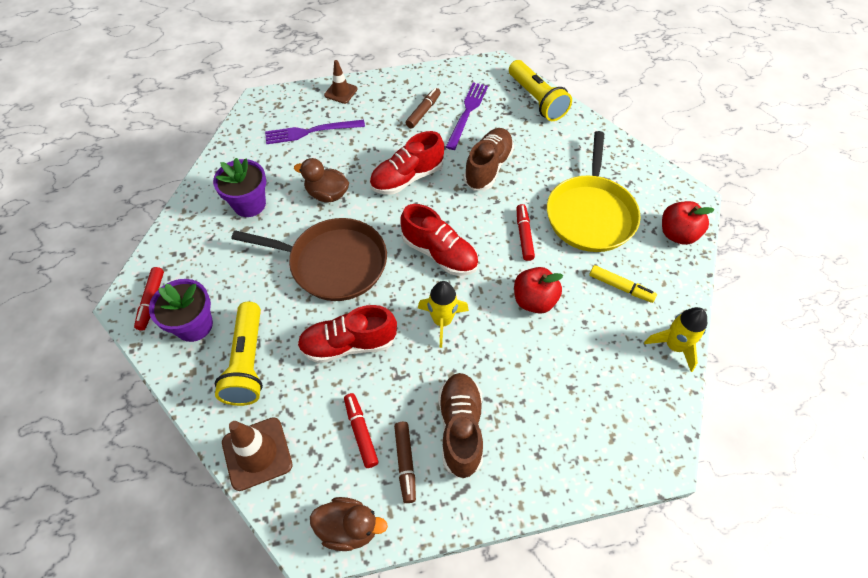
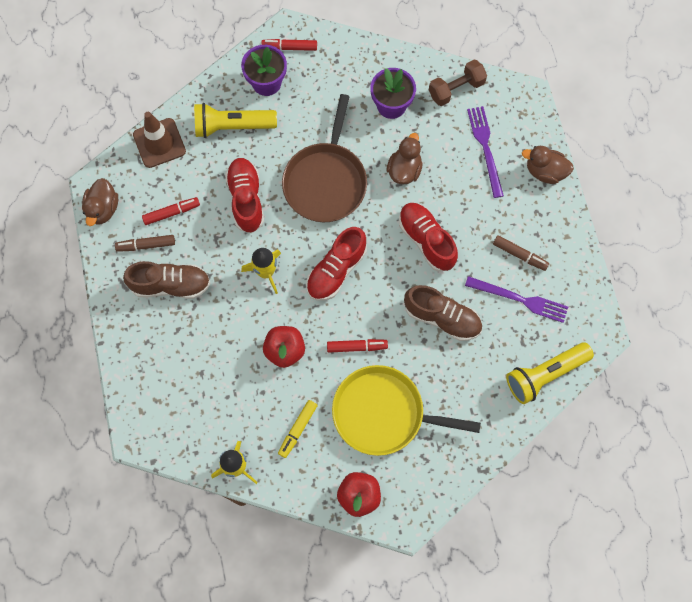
camera: 90 degrees right, 15 degrees up
(241, 152) = (456, 89): none -> brown dumbbell
(341, 92) = (545, 171): brown traffic cone -> brown duck

